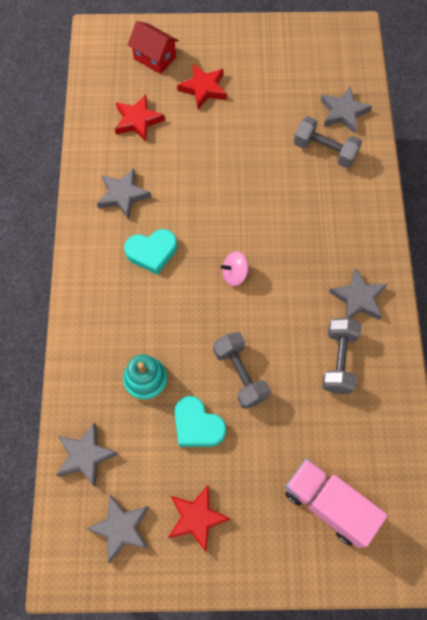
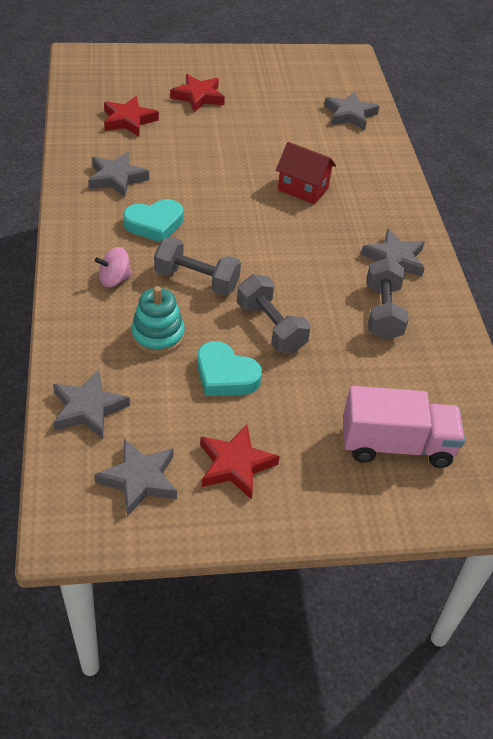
camera: 10 degrees left, 20 degrees down
(154, 58) = (143, 74): red house -> red house (303, 189)
(234, 274) = (252, 241): pink spinning top -> pink spinning top (114, 279)
(325, 151) = (335, 143): grey dumbbell -> grey dumbbell (196, 280)
(329, 505) = (396, 445): pink truck -> pink truck turned 150 degrees clockwise

